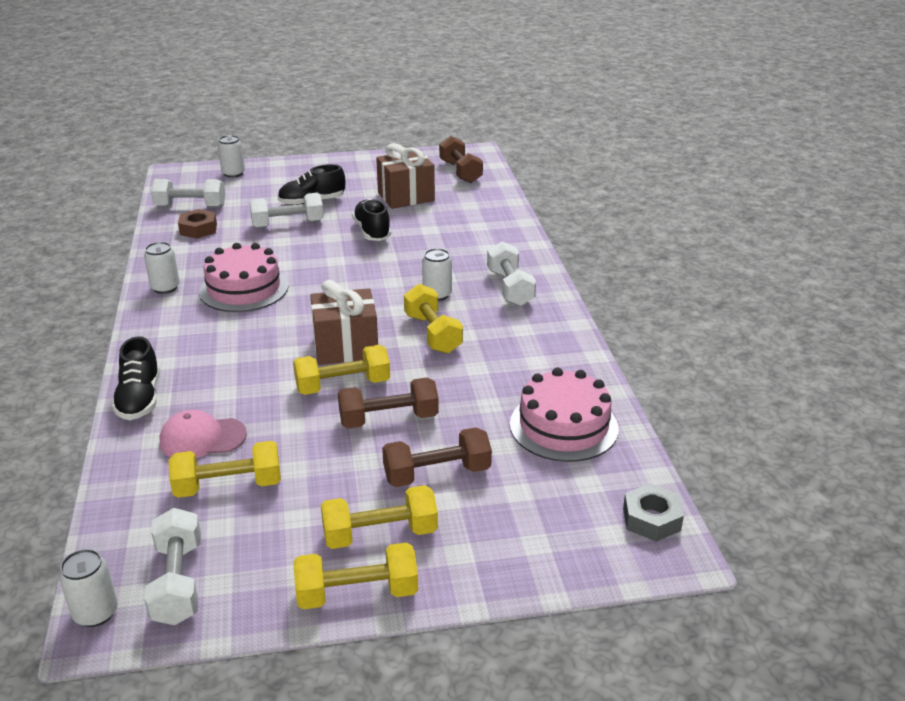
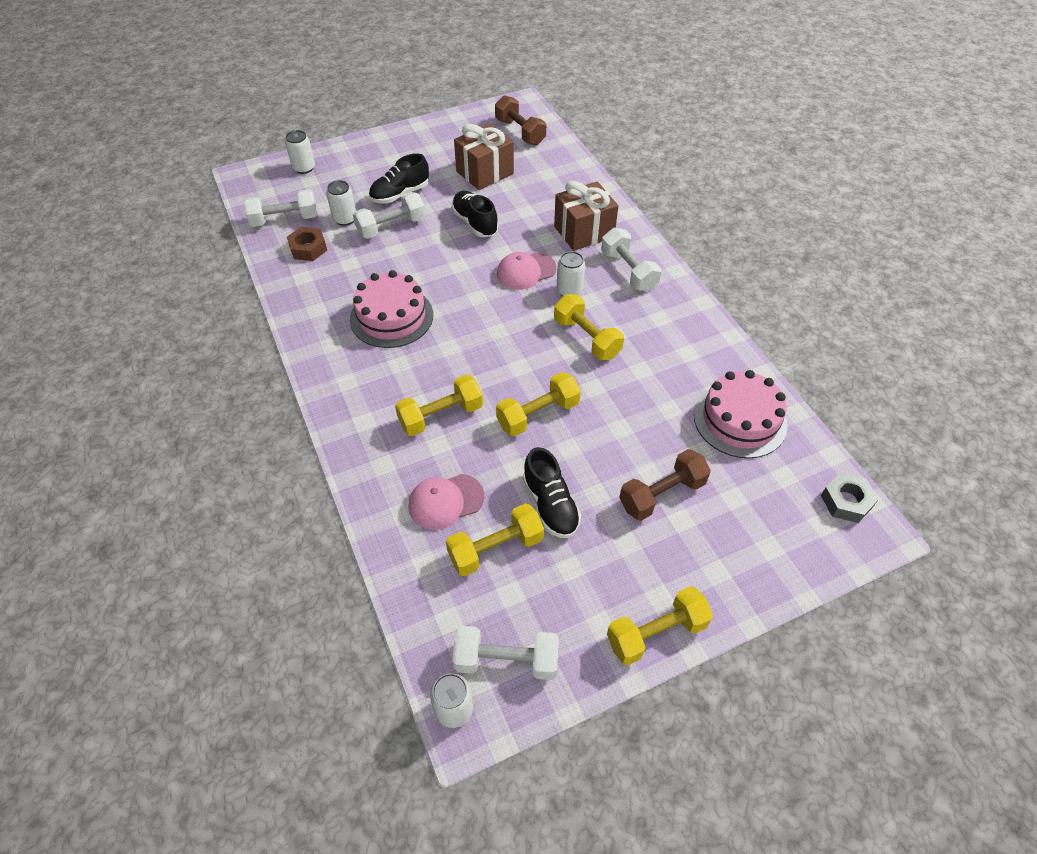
camera: 15 degrees left, 20 degrees up
(140, 399) = (365, 469): black shoe -> black shoe (550, 505)
(165, 288) = (316, 329): white can -> white can (345, 219)
(178, 582) = (506, 660): white dumbbell -> white dumbbell turned 60 degrees counterclockwise
(346, 347) = (519, 369): brown gift -> brown gift (584, 232)
(380, 534) = (646, 569): yellow dumbbell -> yellow dumbbell (441, 416)
(389, 419) = (595, 444): brown dumbbell -> none
(401, 274) = (526, 271): none -> pink cap

